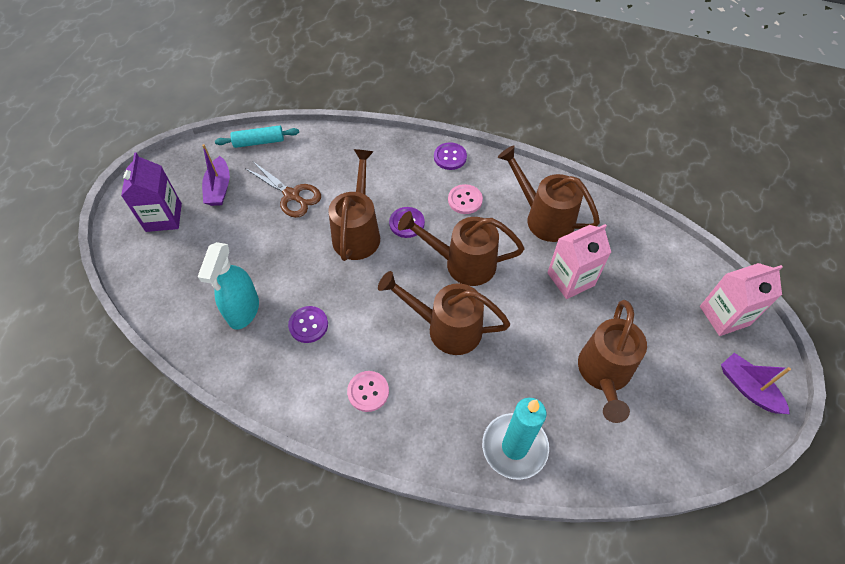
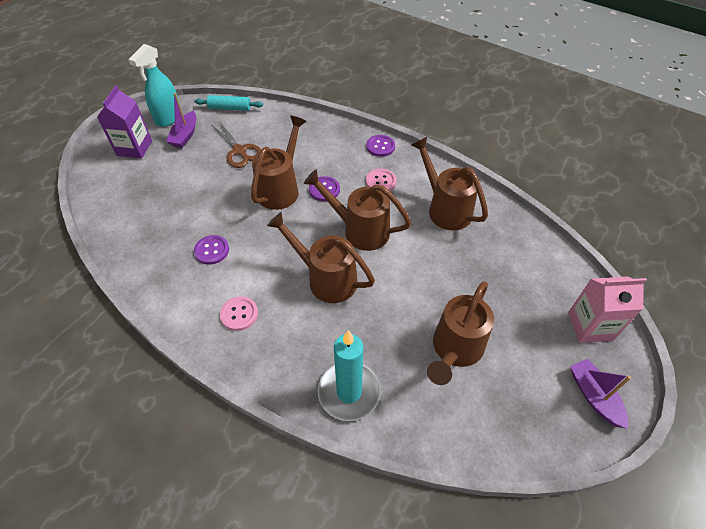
camera: 15 degrees right, 5 degrees down
(243, 310) = (165, 228): turquoise spray bottle -> turquoise spray bottle (168, 118)
(570, 279) = (452, 263): pink carton -> none

